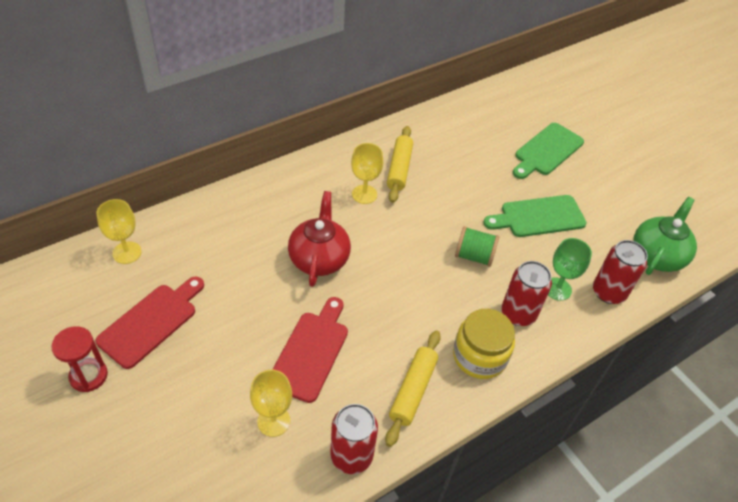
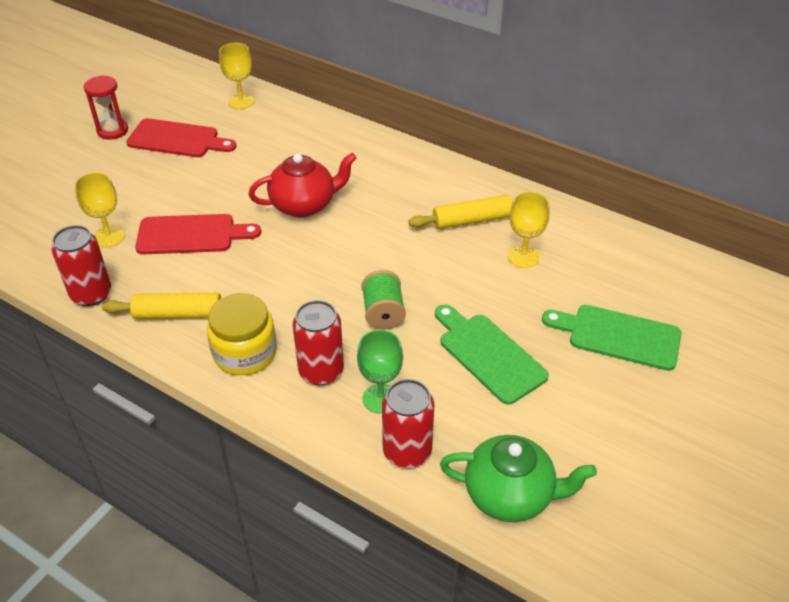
camera: 70 degrees right, 5 degrees down
(364, 194) = (413, 207): yellow goblet -> yellow goblet (523, 257)

